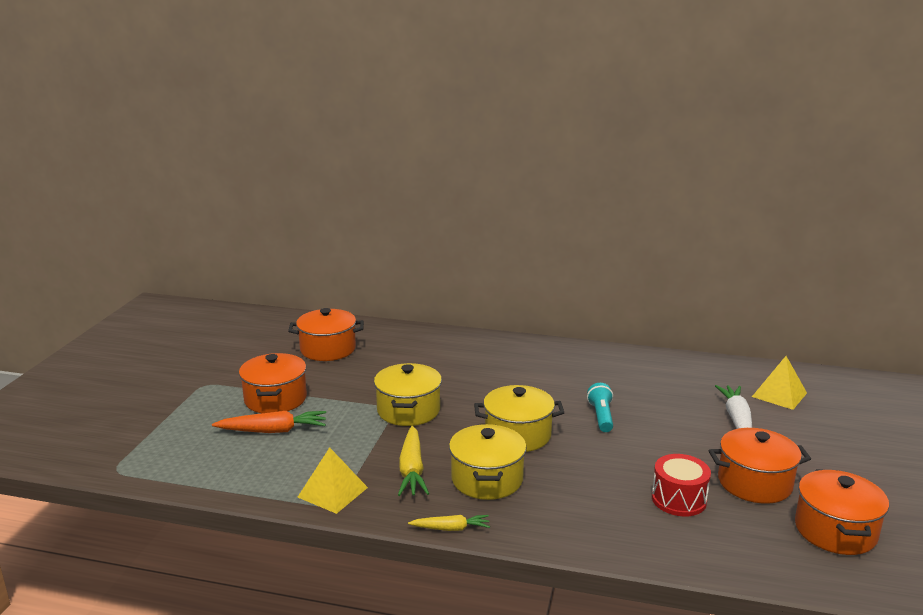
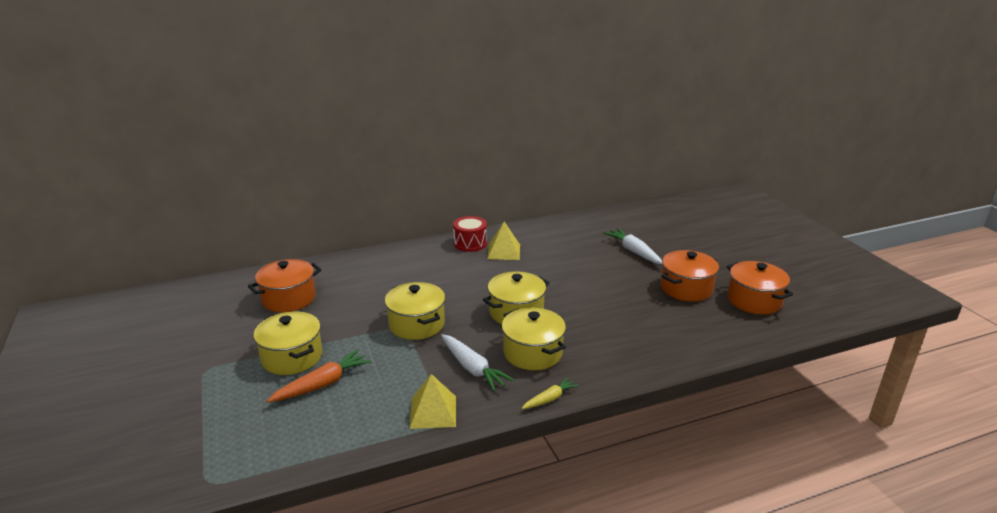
camera: 35 degrees left, 5 degrees up
(275, 399) = (292, 357): orange pot -> yellow pot
(412, 469) = (472, 368): yellow carrot -> white carrot
(601, 416) = (554, 279): turquoise flashlight -> none
(679, 499) = (659, 316): red drum -> red drum (470, 243)
(779, 394) = (638, 227): yellow pyramid -> yellow pyramid (503, 251)

